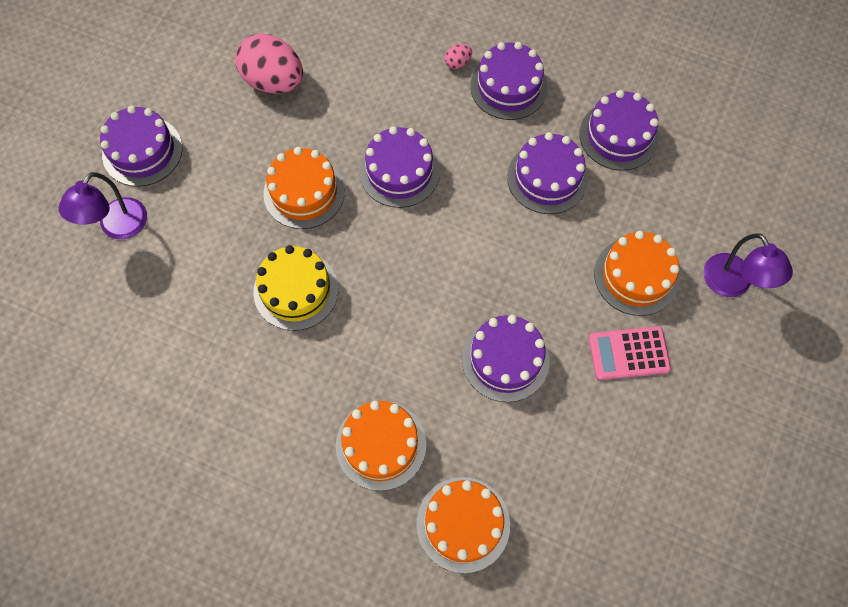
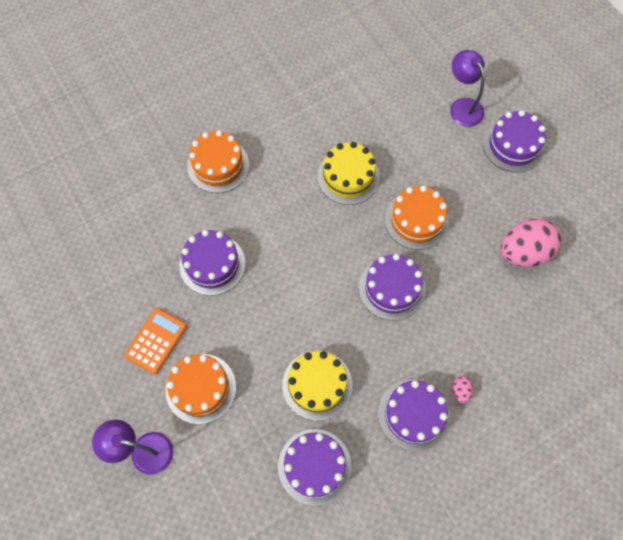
camera: 125 degrees right, 0 degrees up
(463, 524) = (142, 178): orange cake -> none
(547, 178) = (317, 385): purple cake -> yellow cake
(628, 353) = (156, 341): pink calculator -> orange calculator

